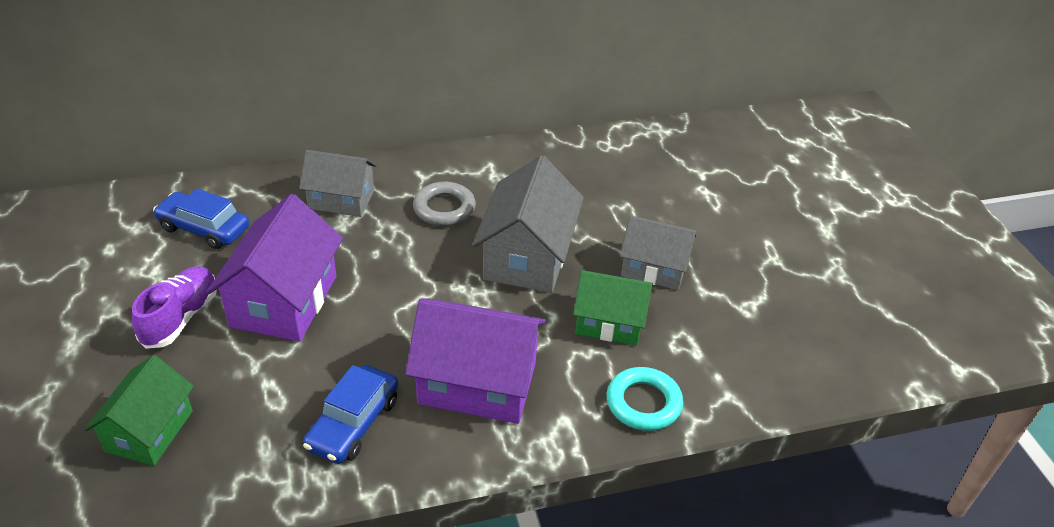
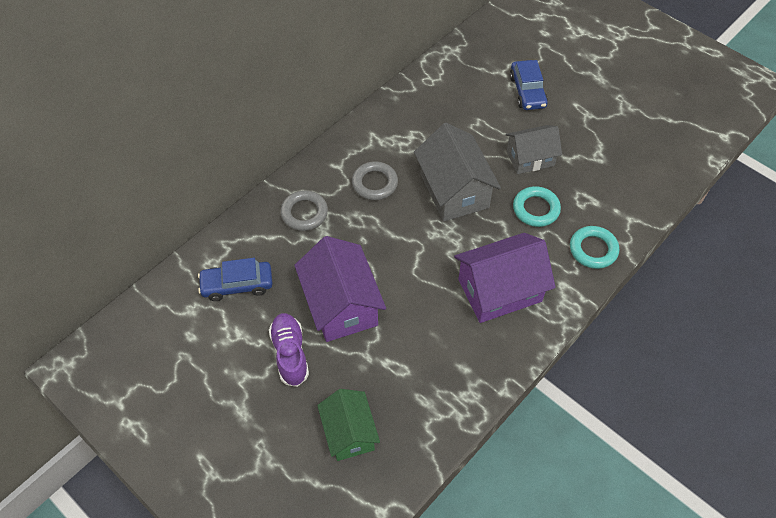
camera: 30 degrees left, 15 degrees up
(341, 200) = (304, 213): grey house -> grey ring
(353, 423) = (456, 356): blue car -> blue car (527, 91)
(609, 323) = (536, 209): green house -> turquoise ring

